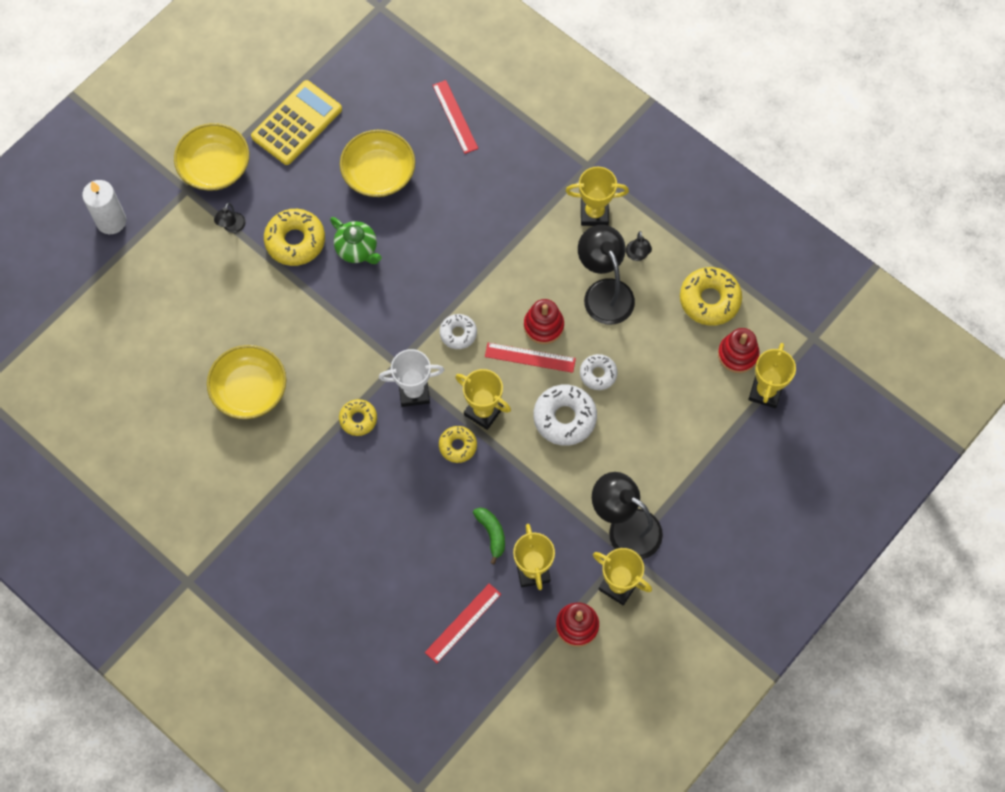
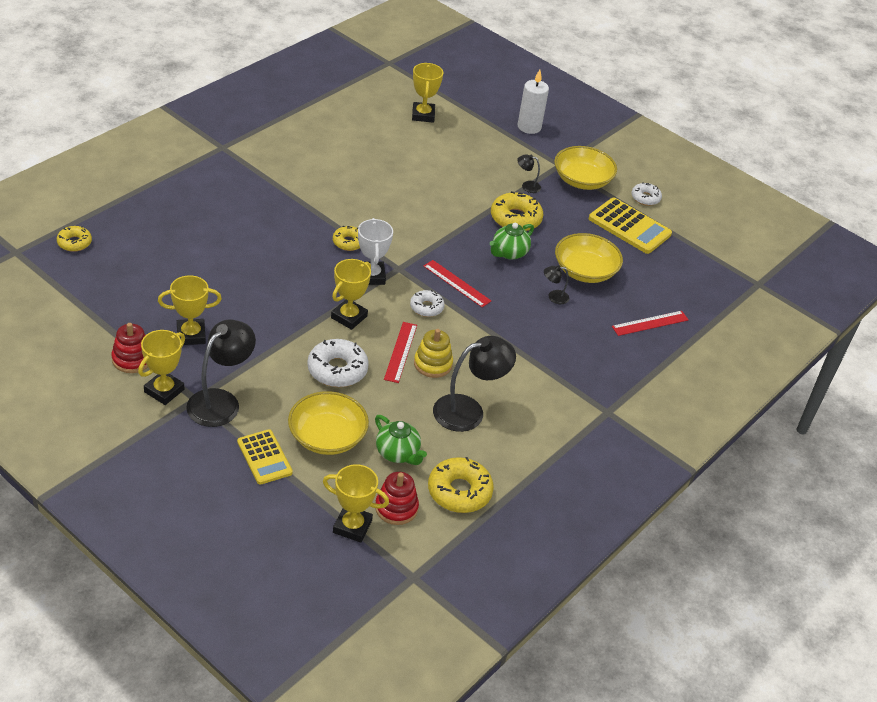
camera: 85 degrees right, 25 degrees down
(250, 390) = (380, 186): yellow bowl -> yellow bowl (327, 437)
(458, 446) = (317, 298): yellow donut -> yellow donut (74, 243)
(463, 623) = (152, 288): red ruler -> red ruler (456, 283)
(491, 533) = (231, 312): green banana -> none
(543, 326) = (433, 364): red stacking toy -> yellow stacking toy
(594, 213) = (554, 411): yellow trophy -> yellow trophy (423, 115)
(598, 374) = (381, 397): white donut -> white donut (645, 198)
(637, 255) = (509, 439): black lamp -> black lamp (554, 297)
(670, 355) = (398, 453): none -> green teapot
(694, 477) = (264, 457): none -> yellow calculator

